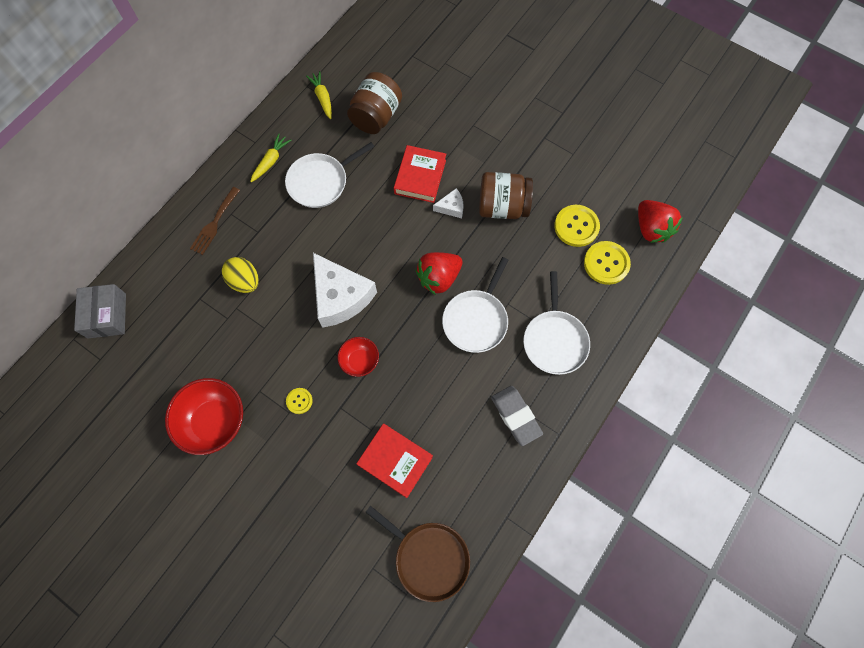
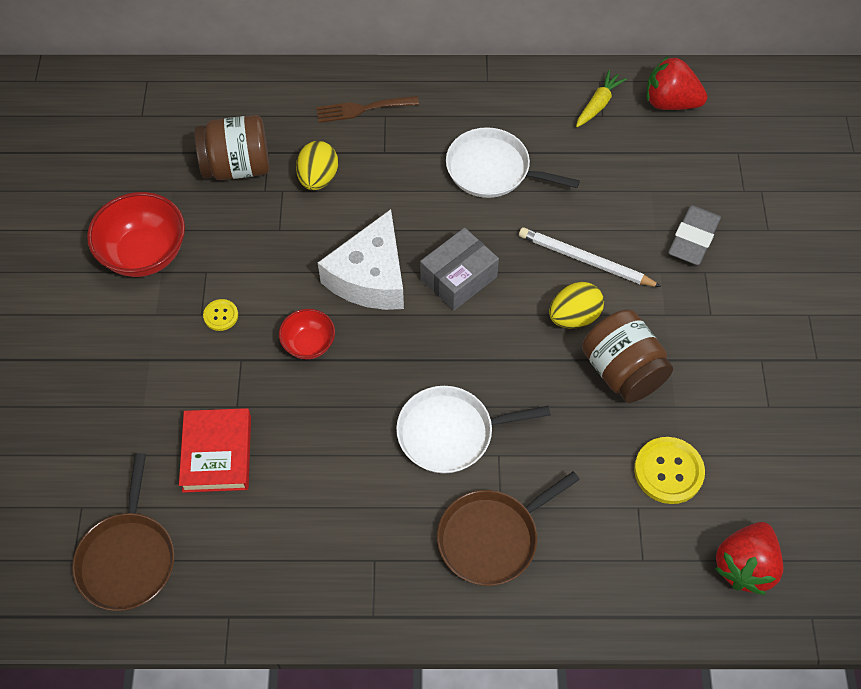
camera: 55 degrees right, 10 degrees down
(107, 315) = (191, 90): grey box -> grey box (458, 278)
(271, 161) = (477, 109): yellow carrot -> none
(376, 116) = (623, 168): brown jar -> brown jar (237, 167)
(420, 177) = (585, 260): red book -> white pencil
(439, 278) = (472, 360): red strawberry -> red strawberry (670, 102)
(451, 207) = (574, 317): white cheese -> yellow egg
(516, 416) = (361, 551): grey eraser -> grey eraser (693, 238)
(554, 340) = (492, 537): white pan -> brown pan
(606, 263) = (647, 538): yellow button -> none

